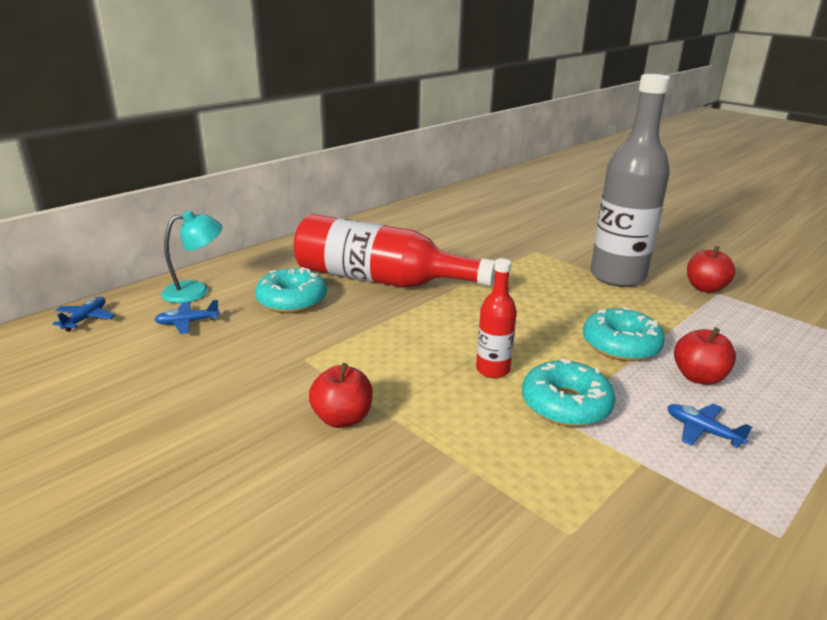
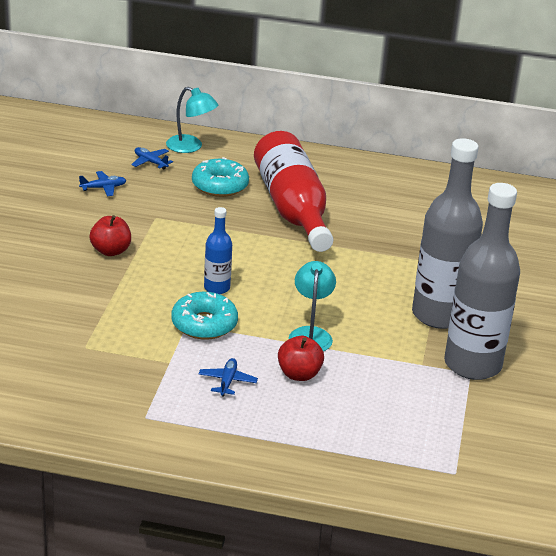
camera: 55 degrees right, 5 degrees up
(86, 319) = (117, 129): blue plane -> blue plane (103, 188)
(493, 370) = (217, 288): red bottle -> blue bottle
(620, 345) = (310, 334): turquoise donut -> turquoise lamp
(705, 288) = (472, 364): red apple -> grey bottle

